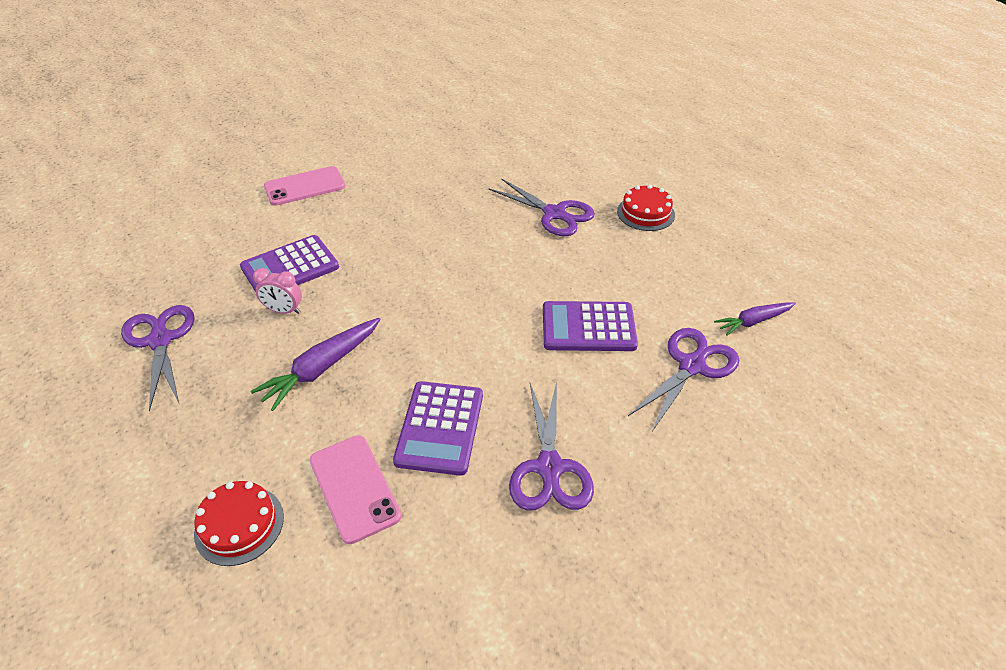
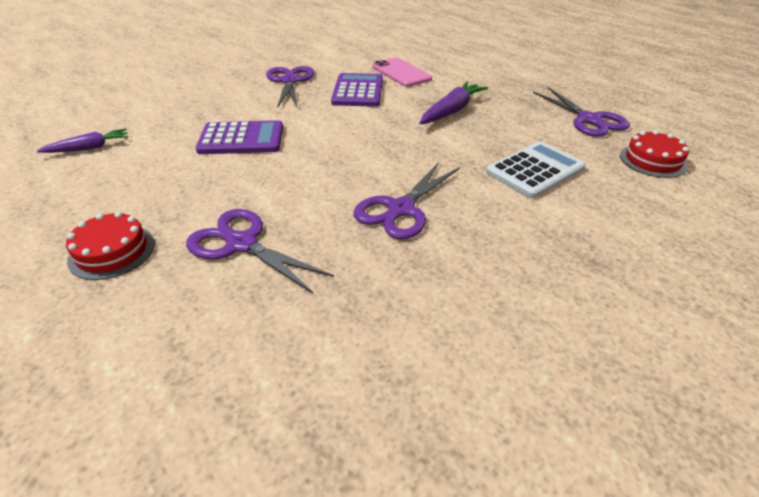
camera: 175 degrees right, 5 degrees down
(239, 525) = (454, 63): red cake -> red cake (653, 160)
(284, 311) = (509, 139): pink clock -> none
(290, 267) = (535, 170): purple calculator -> white calculator
(305, 186) = (612, 269): pink phone -> none
(691, 366) = (169, 121): purple scissors -> purple scissors (401, 209)

